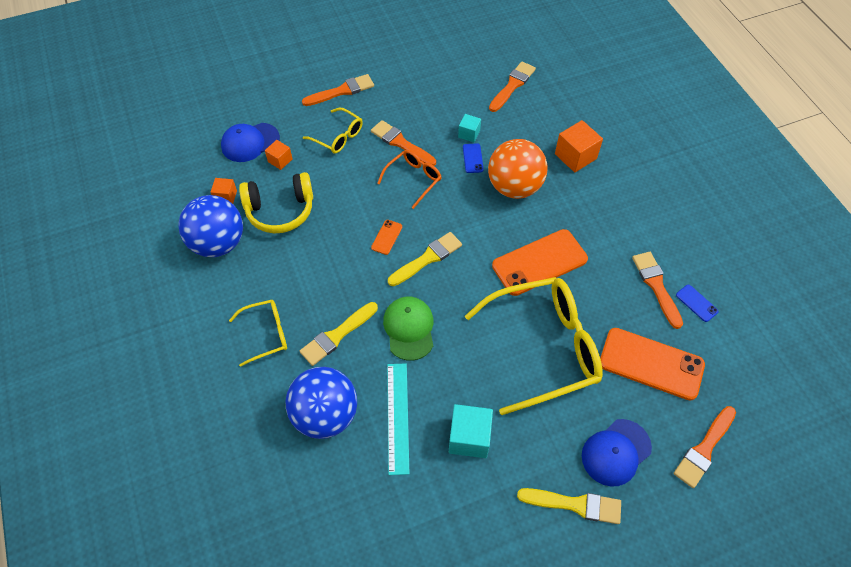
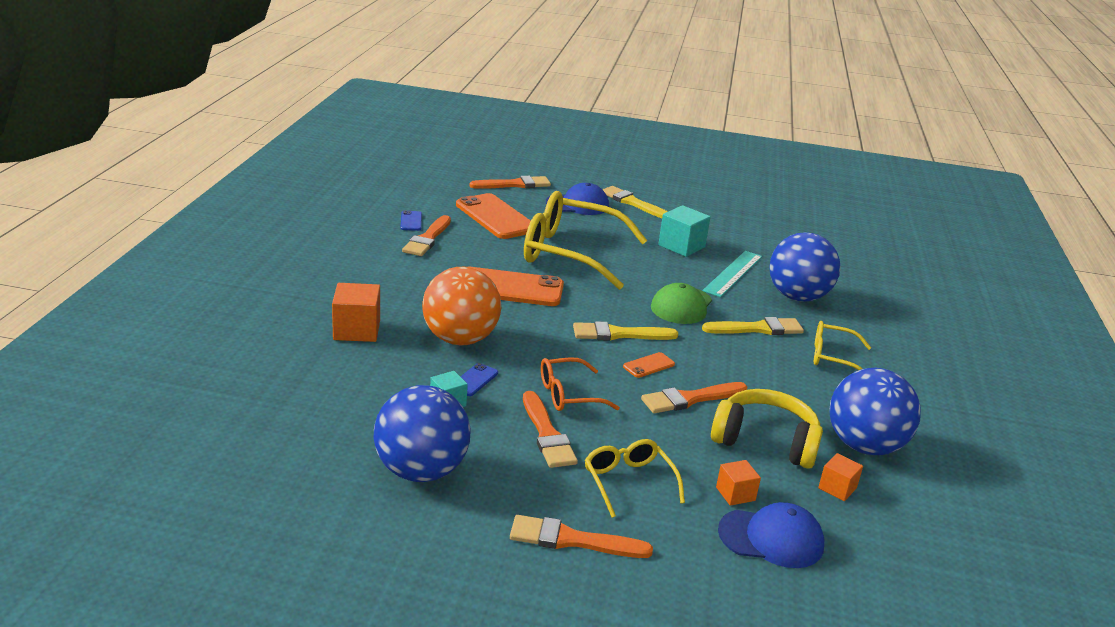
camera: 150 degrees left, 30 degrees down
(438, 87) = (421, 471): none -> blue ball
(512, 85) = (318, 422): orange brush -> orange brush (690, 399)

